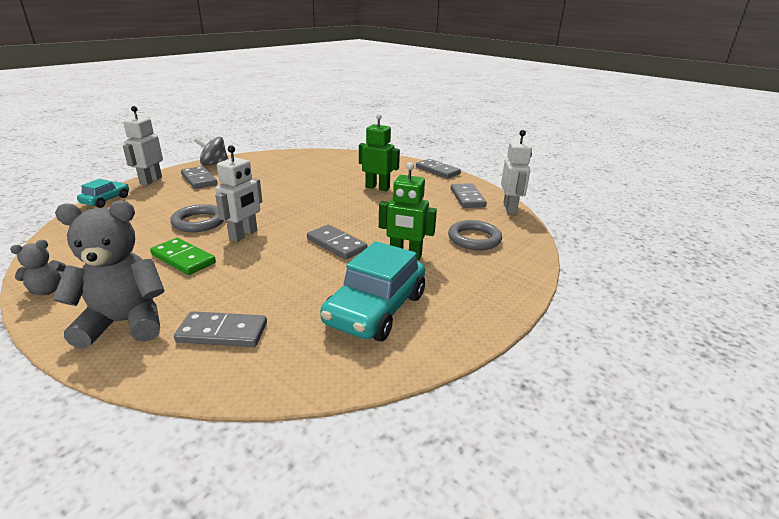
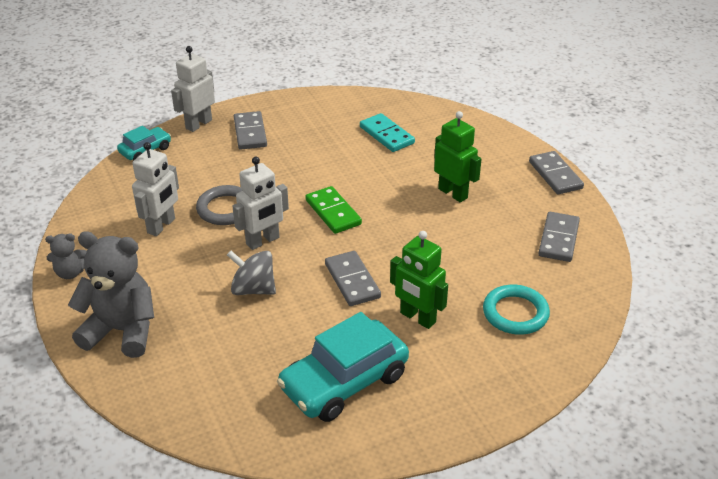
camera: 25 degrees right, 10 degrees up
(183, 259) = (193, 262): green domino -> green domino (333, 212)
(214, 164) = (277, 105): grey spinning top -> grey spinning top (253, 289)
(222, 332) = (196, 367): grey domino -> none
(308, 168) = (386, 135): none -> turquoise domino
(474, 239) = (515, 313): grey ring -> turquoise ring
(510, 208) = (602, 272): white robot -> white robot (161, 226)

